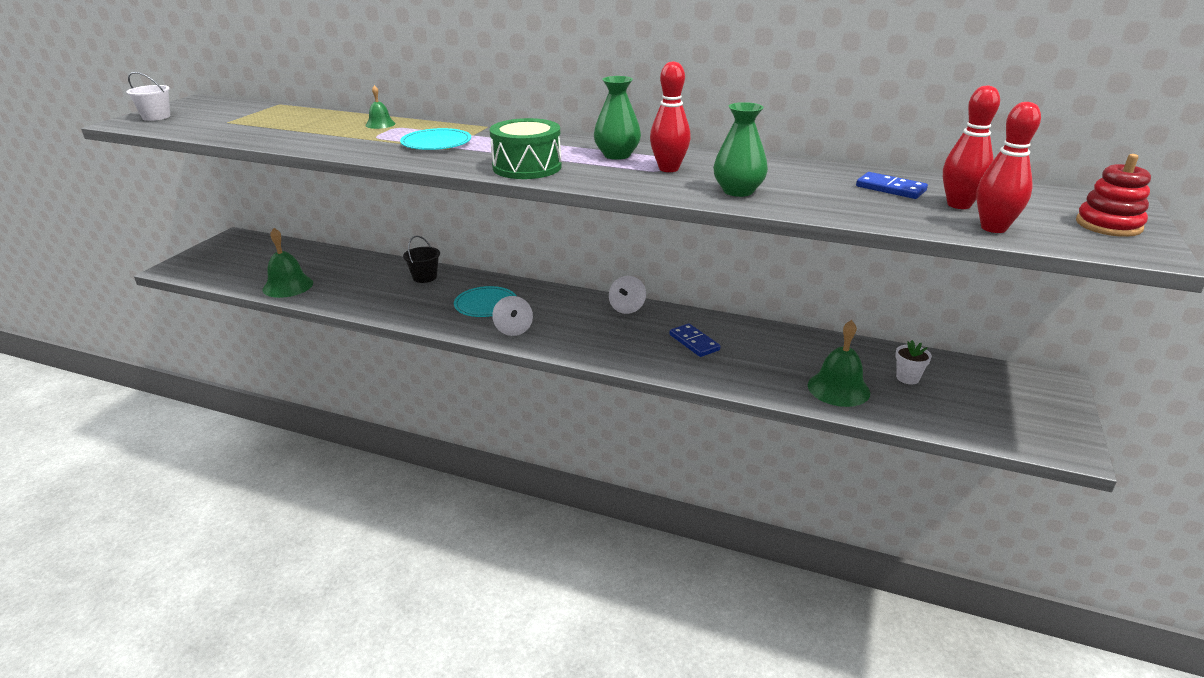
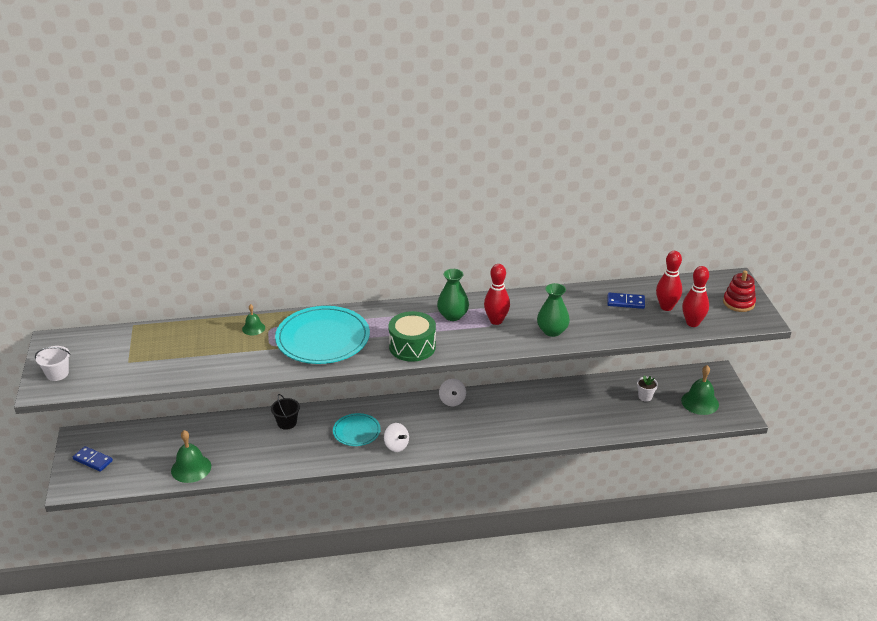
camera: 30 degrees left, 5 degrees up
(436, 143) = (323, 338): turquoise plate -> turquoise plate, size x1.83
(694, 342) = (514, 414): blue domino -> blue domino (93, 460)
(838, 388) = (615, 418): green bell -> green bell (700, 402)

